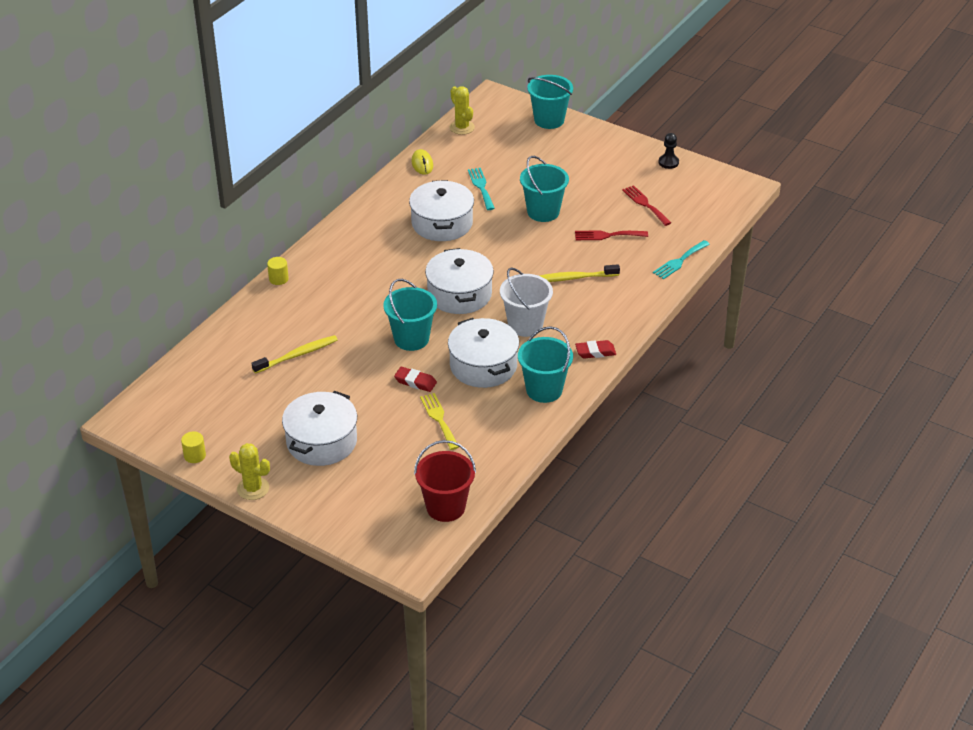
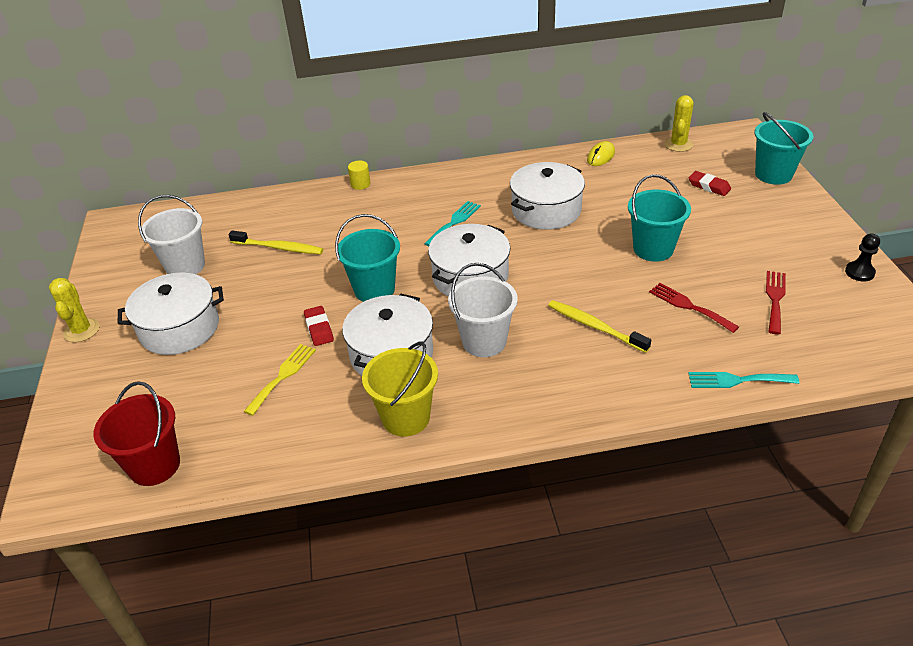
camera: 50 degrees right, 0 degrees up
(195, 455) = (99, 277): yellow cylinder -> none
(249, 408) = (185, 266): none -> white bucket
(481, 187) = (625, 199): turquoise fork -> turquoise fork (454, 222)
(544, 390) = (406, 418): turquoise bucket -> yellow bucket
(595, 352) = (510, 415): red eraser -> red eraser (709, 186)

